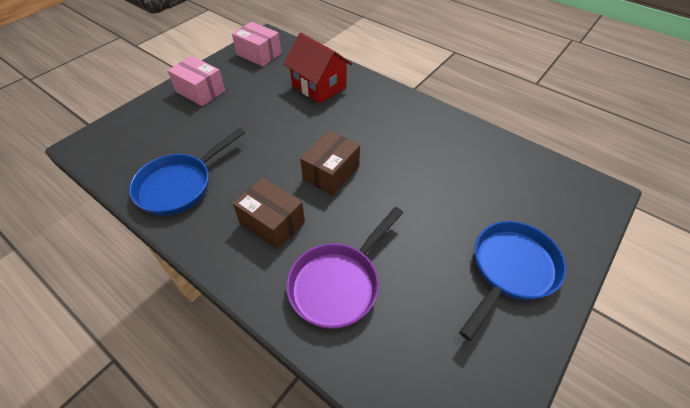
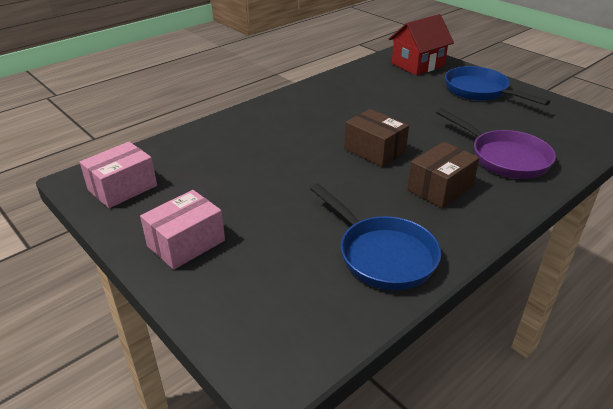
camera: 80 degrees left, 15 degrees down
(319, 86) = (227, 147): red house -> red house (417, 65)

